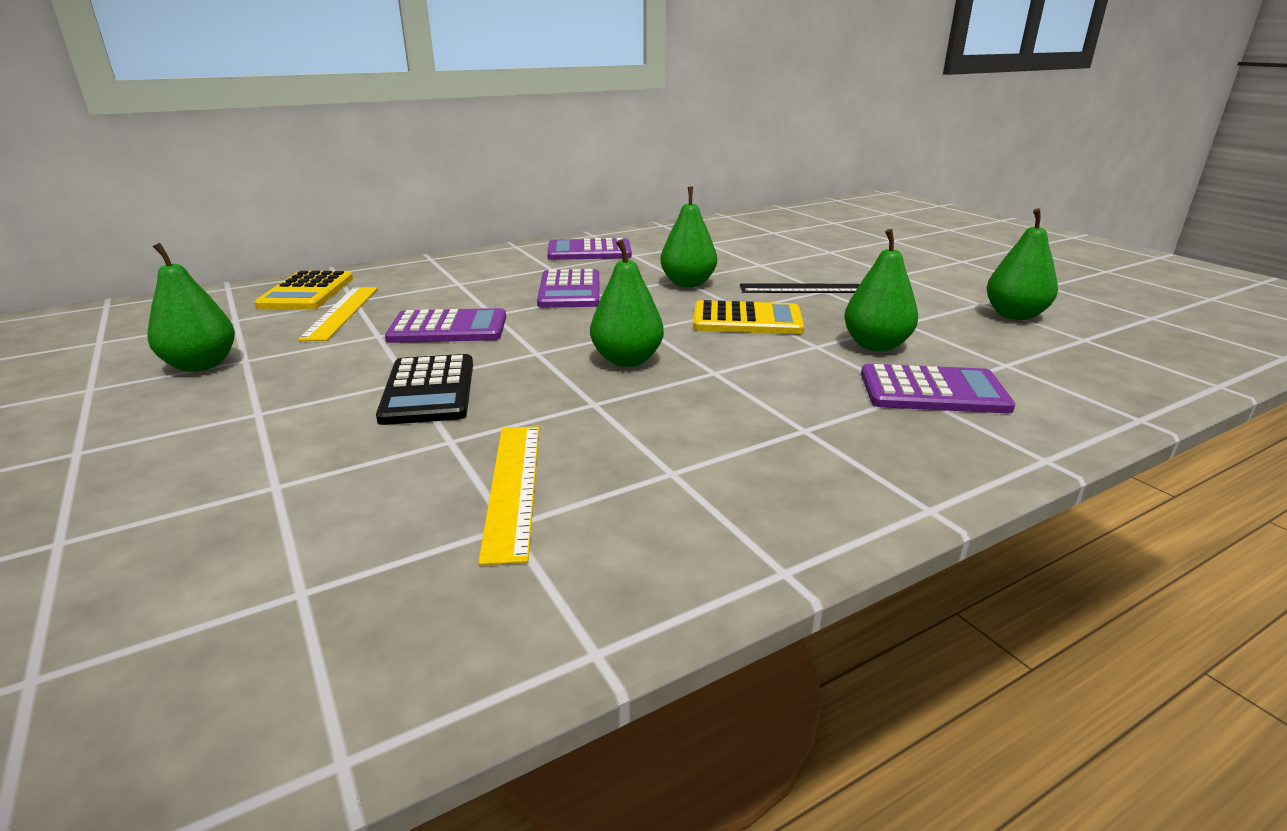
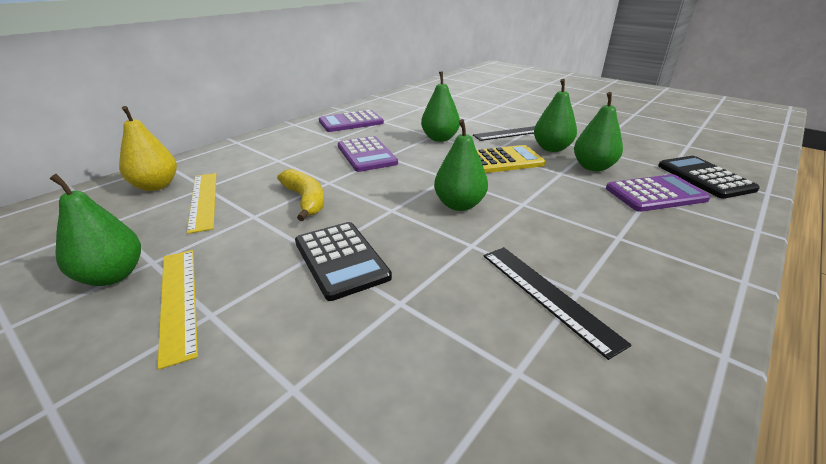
camera: 20 degrees left, 5 degrees up
(307, 292) = (156, 186): yellow calculator -> yellow pear
(448, 328) = (305, 200): purple calculator -> yellow banana
(513, 487) = (487, 334): yellow ruler -> yellow ruler (178, 300)
(628, 468) = (547, 295): none -> black ruler
(1014, 315) = (640, 135): green pear -> green pear (551, 148)
(1050, 383) = (704, 177): none -> black calculator

